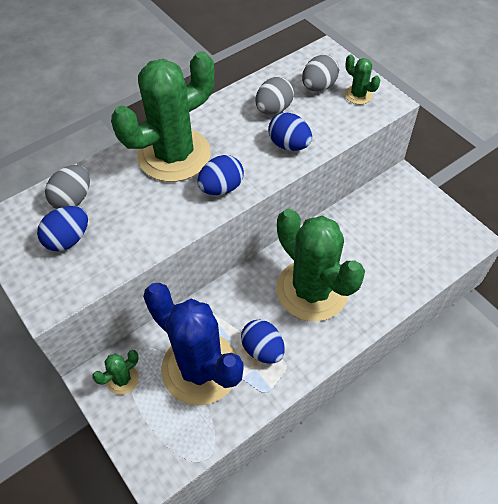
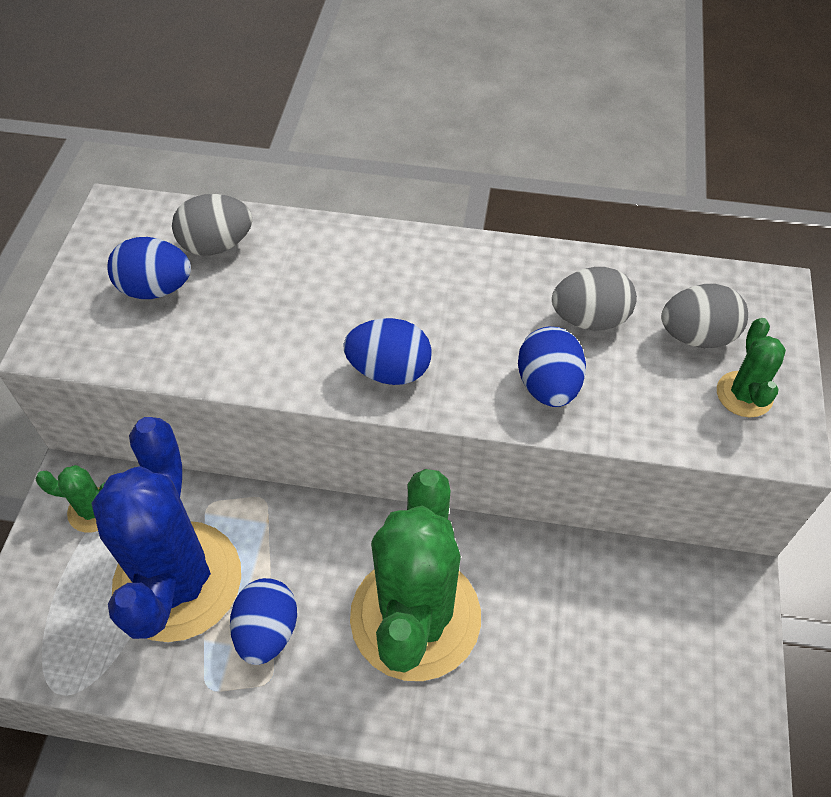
camera: 45 degrees right, 0 degrees up
(174, 155) = (387, 280): green cactus -> none

